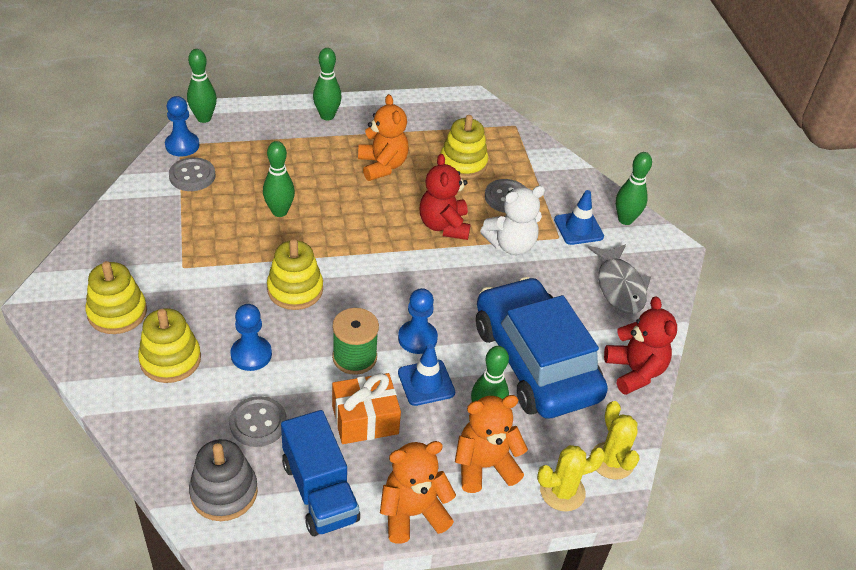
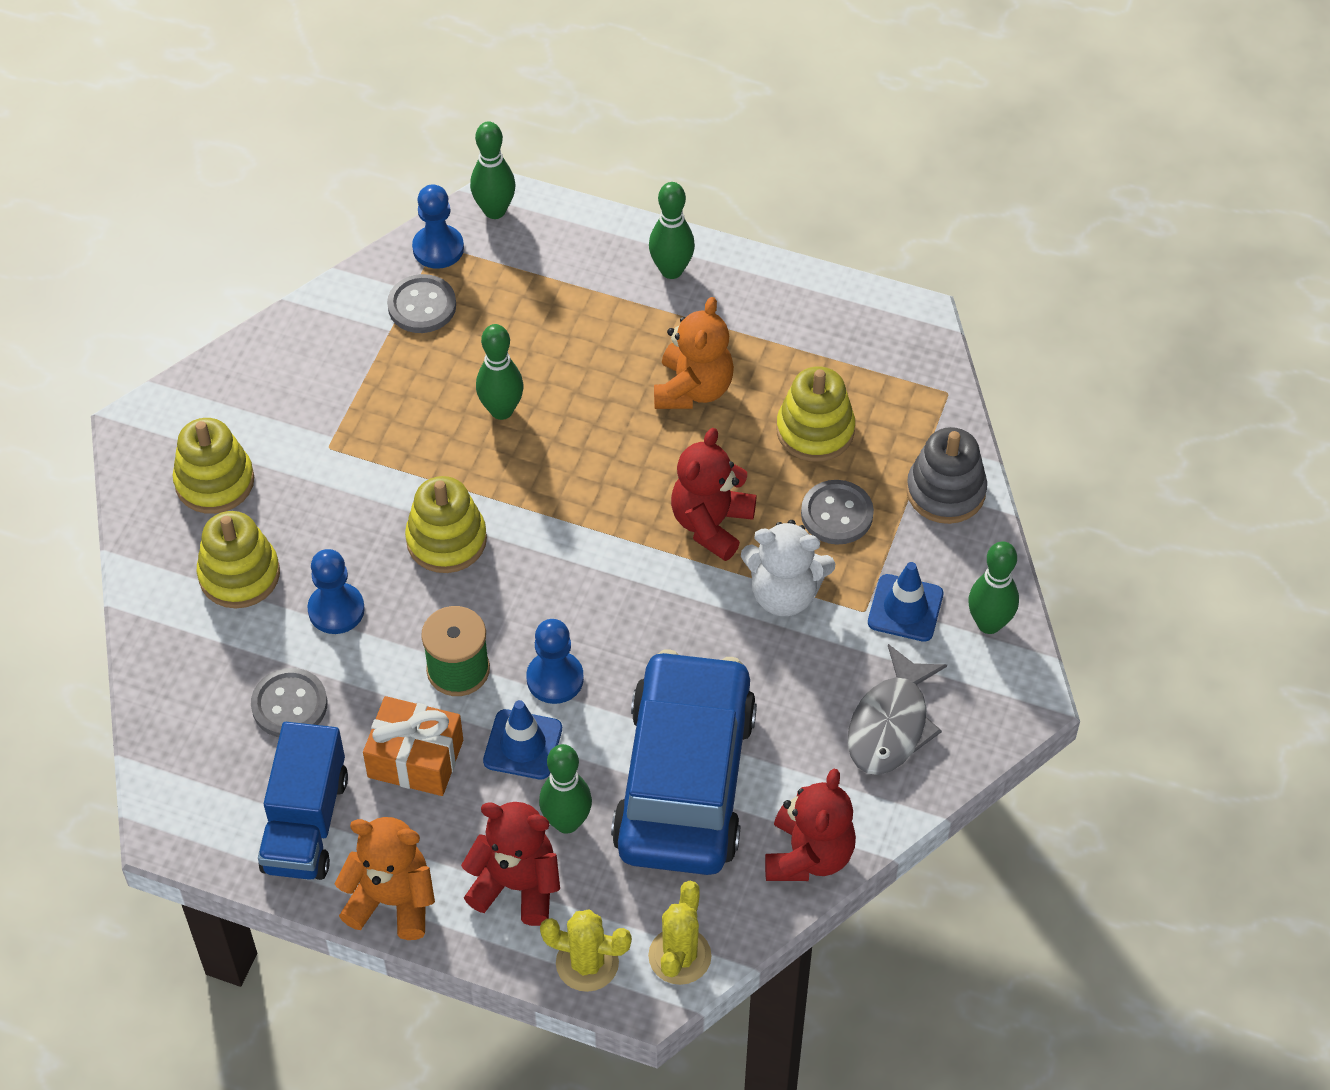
camera: 35 degrees right, 10 degrees up
(224, 492) = (201, 773): grey stacking toy -> grey stacking toy (945, 491)
(484, 466) = (517, 885): orange teddy bear -> red teddy bear

